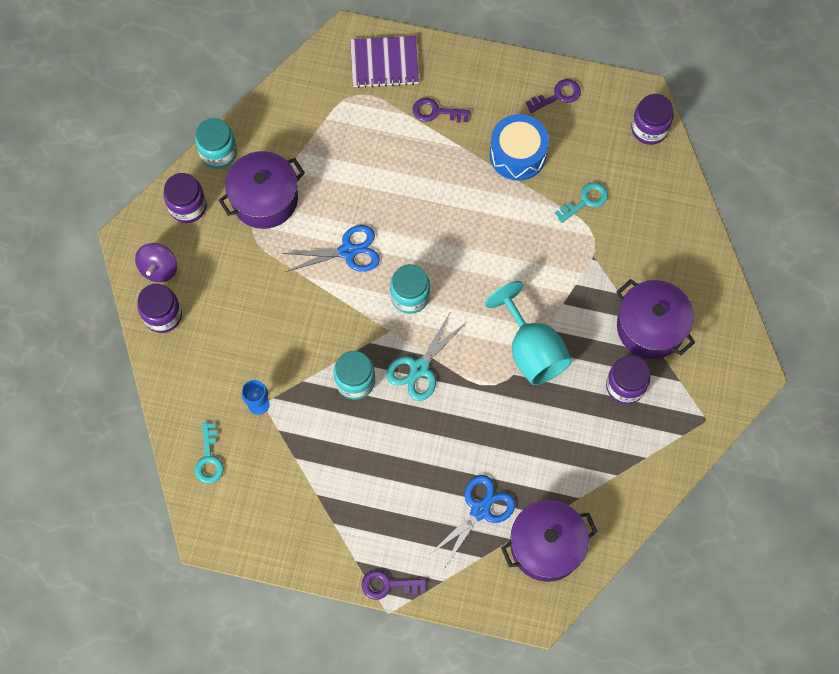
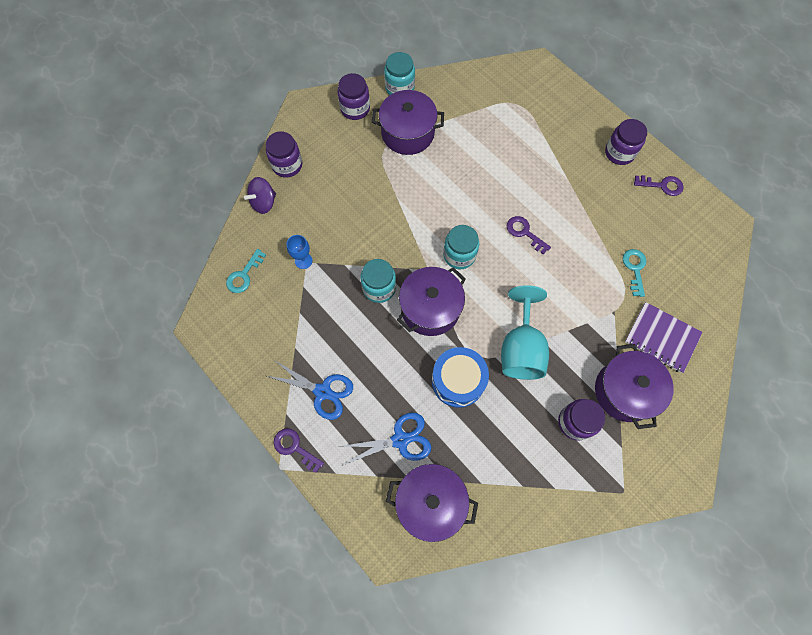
camera: 35 degrees right, 0 degrees up
(159, 269) = (307, 135): purple spinning top -> purple spinning top (264, 202)
(348, 251) = (438, 199): blue scissors -> blue scissors (322, 391)
(384, 63) = (551, 95): purple notebook -> purple notebook (661, 338)
(419, 368) = (430, 308): turquoise scissors -> purple pot
(436, 112) = (565, 146): purple key -> purple key (524, 232)
(517, 154) = (605, 207): blue drum -> blue drum (458, 381)
(585, 201) = (634, 269): turquoise key -> turquoise key turned 90 degrees counterclockwise
(649, 129) = (718, 248): purple jar -> purple jar (619, 153)

